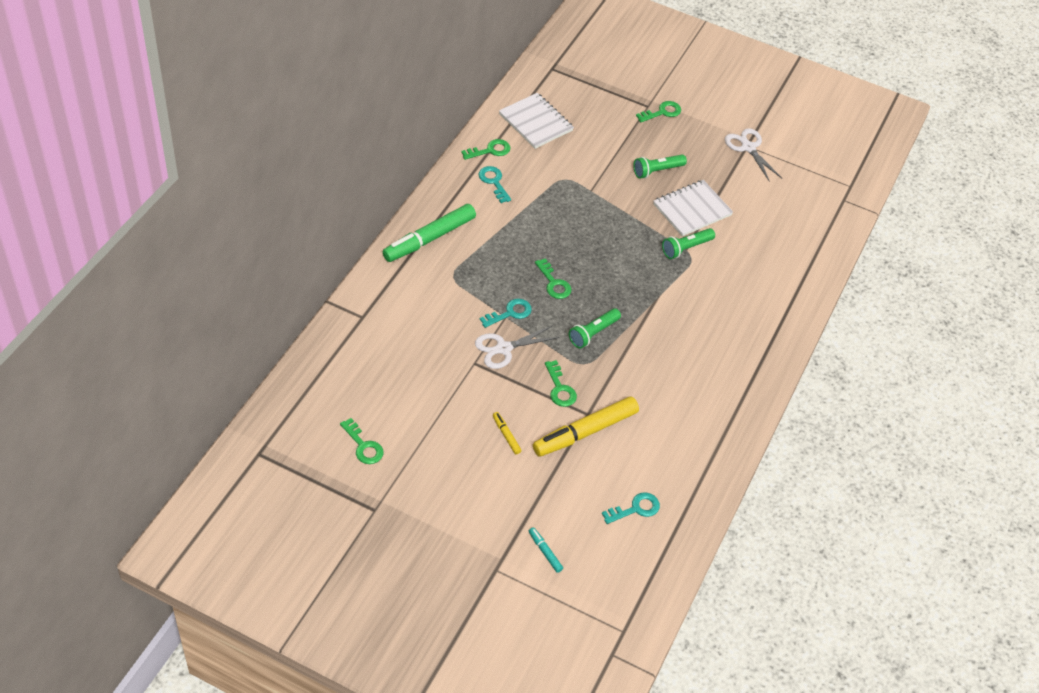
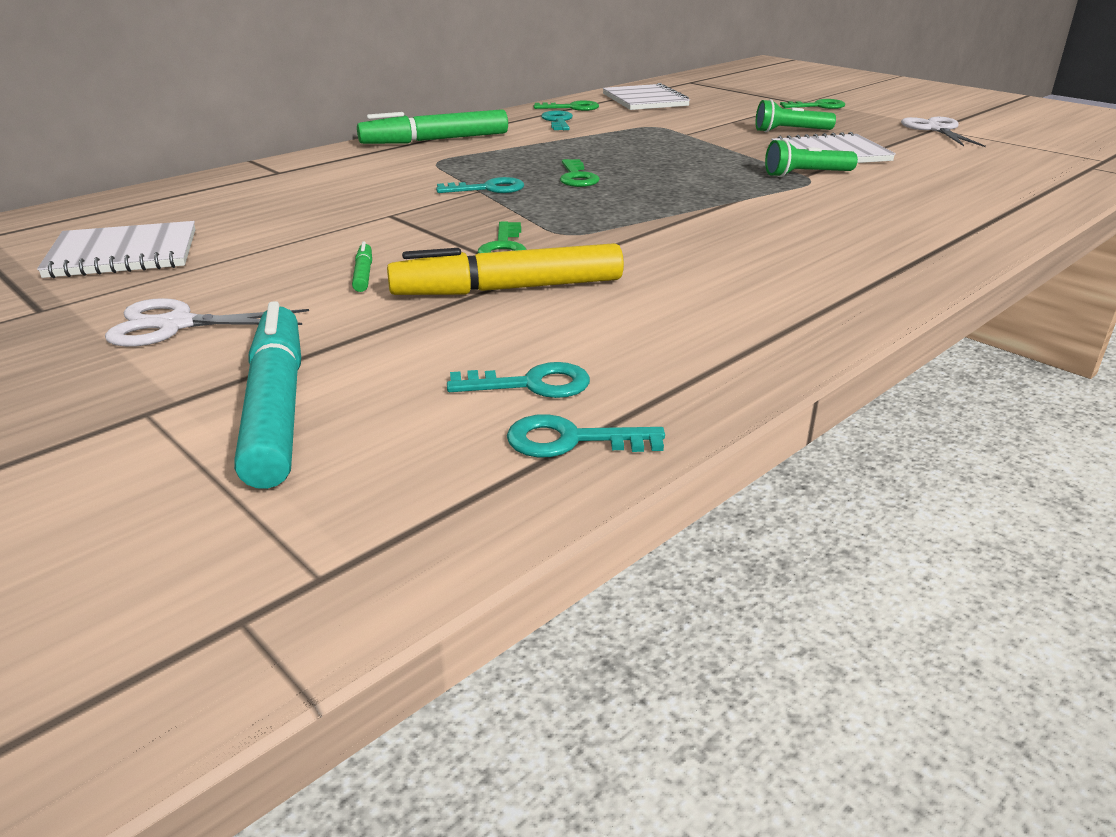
camera: 25 degrees right, 20 degrees down
(363, 446) = (123, 254): green key -> white notebook
(504, 348) = (448, 210): white scissors -> white scissors (176, 325)
(506, 435) = (363, 274): yellow marker -> green marker
(545, 552) = (276, 407): turquoise marker -> turquoise marker, size x2.32
(593, 333) = (604, 214): green flashlight -> none
(668, 541) = (571, 440): none -> turquoise key

